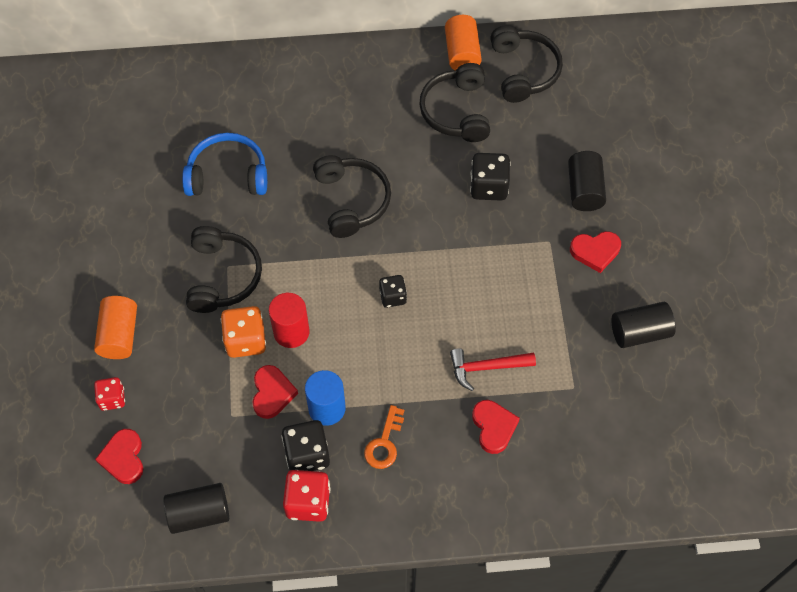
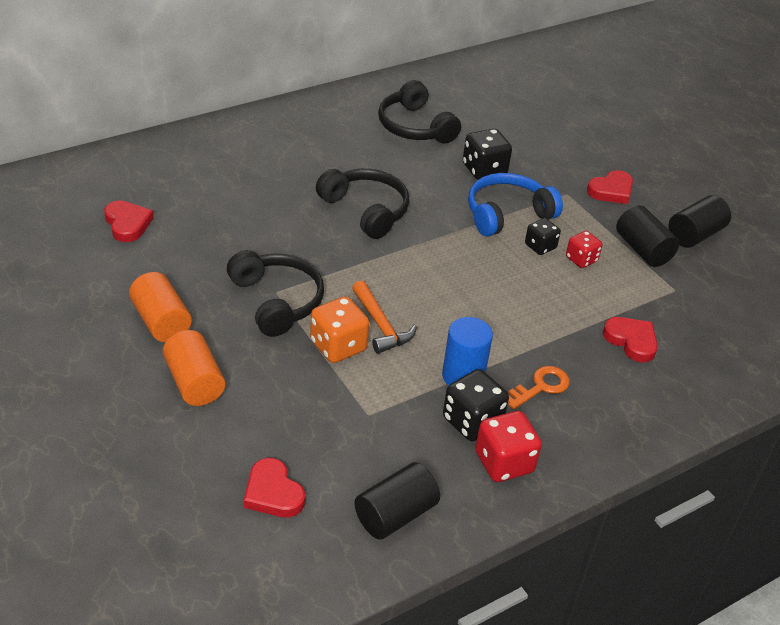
camera: 30 degrees left, 20 degrees down
(112, 399) = (223, 442): red dice -> red dice (581, 259)
(228, 175) = (226, 221): blue headphones -> blue headphones (507, 214)
(272, 393) = (398, 381): red heart -> red heart (127, 224)
(291, 332) = (381, 325): red cylinder -> orange hammer
(384, 443) = (541, 387): orange key -> orange key turned 120 degrees counterclockwise
(393, 297) = (459, 270): black dice -> black dice (540, 246)
(462, 53) = (389, 88): orange cylinder -> orange cylinder (161, 321)
(486, 367) = (587, 298): red hammer -> none
(523, 71) = (452, 88): black headphones -> none
(584, 190) = (567, 152): black cylinder -> black cylinder (642, 250)

